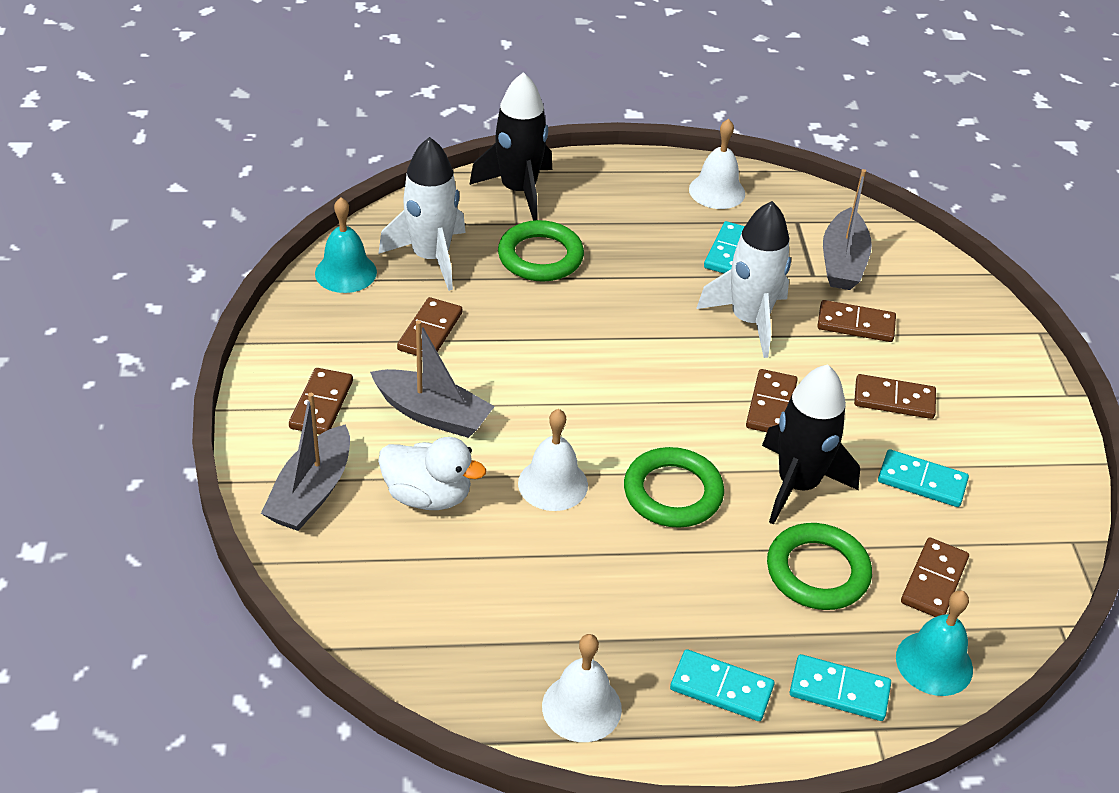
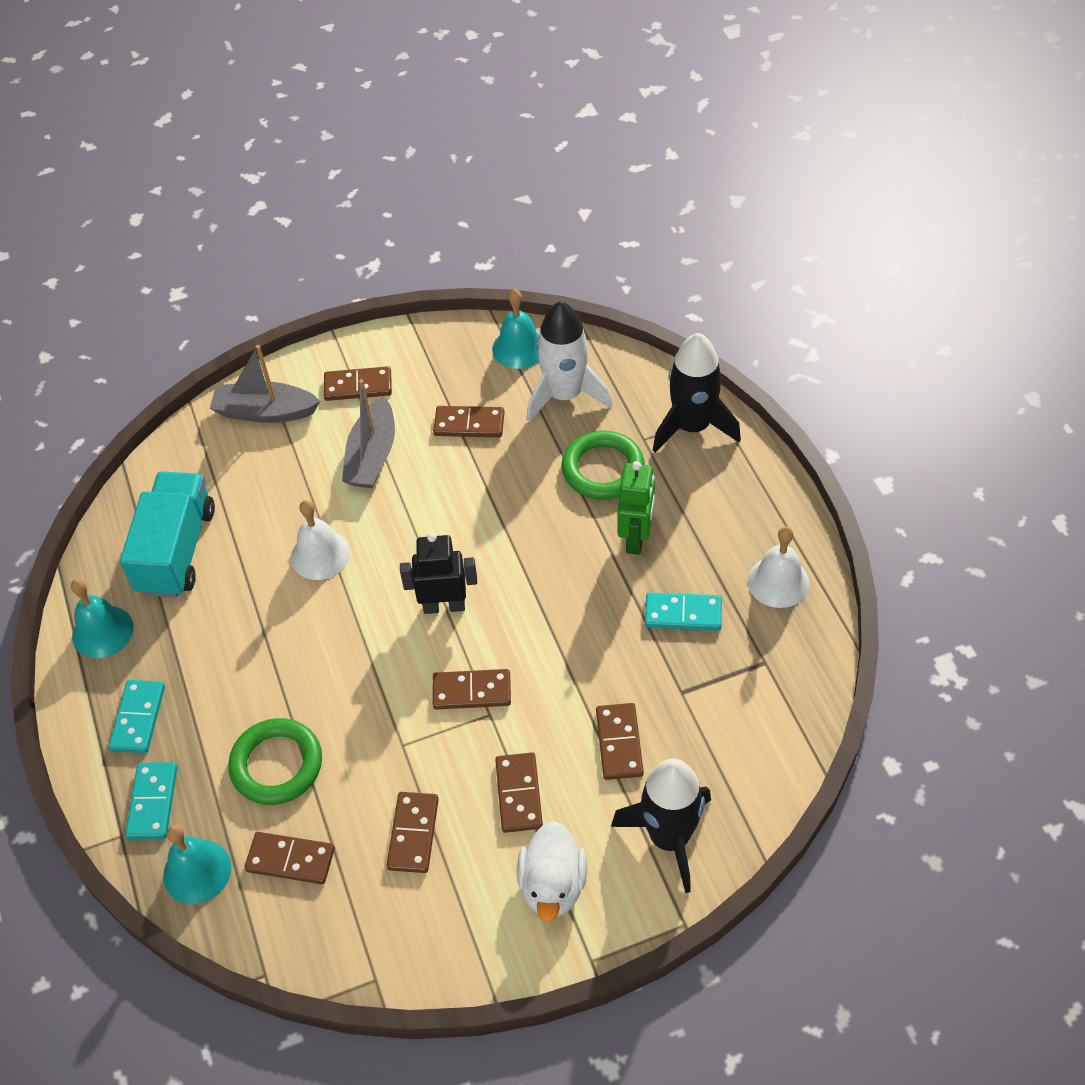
camera: 80 degrees right, 10 degrees up
(428, 496) = (283, 480): white duck -> white duck (553, 885)
(487, 613) = (177, 550): none -> turquoise truck
(581, 707) = (102, 631): white bell -> turquoise bell
(633, 257) = (636, 538): none -> green robot
(661, 402) = (444, 606): none -> black robot
(673, 493) = (336, 639): green ring -> none
(749, 320) = (585, 650): white rocket -> none
(797, 485) = (376, 731): black rocket -> black rocket (669, 837)
(842, 262) = (715, 715): grey boat -> none
(922, 481) = (413, 834): turquoise domino -> brown domino

